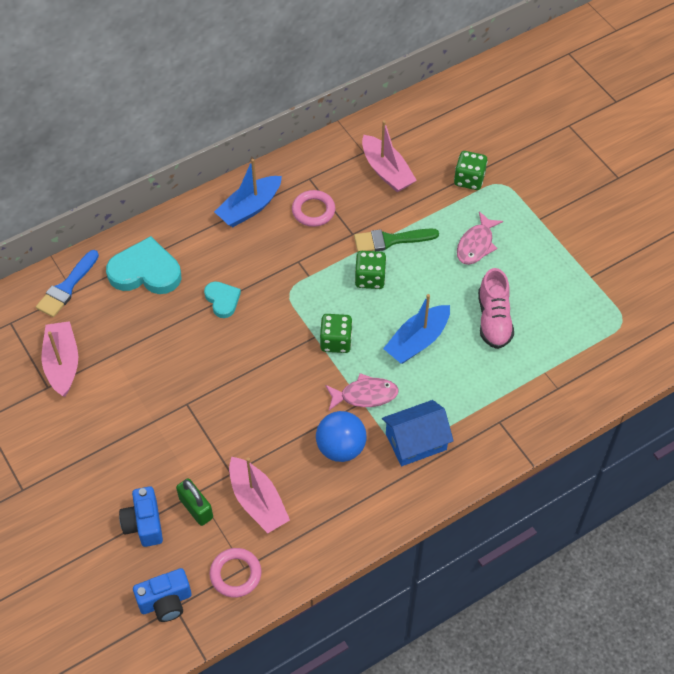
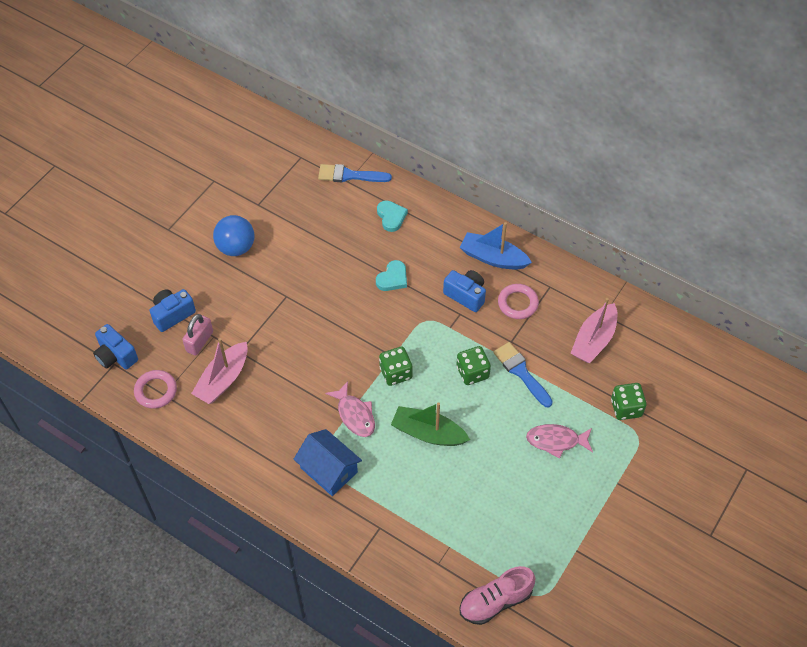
camera: 65 degrees right, 0 degrees up
(62, 364) = (282, 204): pink boat -> none
(145, 271) = (391, 217): turquoise heart -> turquoise heart, size x0.56
(196, 508) = (199, 341): green padlock -> pink padlock
(279, 248) = (466, 295): none -> blue camera
(341, 448) = (297, 417): blue ball -> blue ball (236, 247)
(390, 240) = (521, 372): green brush -> blue brush
(417, 341) = (428, 433): blue boat -> green boat
(494, 320) = (483, 485): pink shoe -> pink shoe (495, 601)

